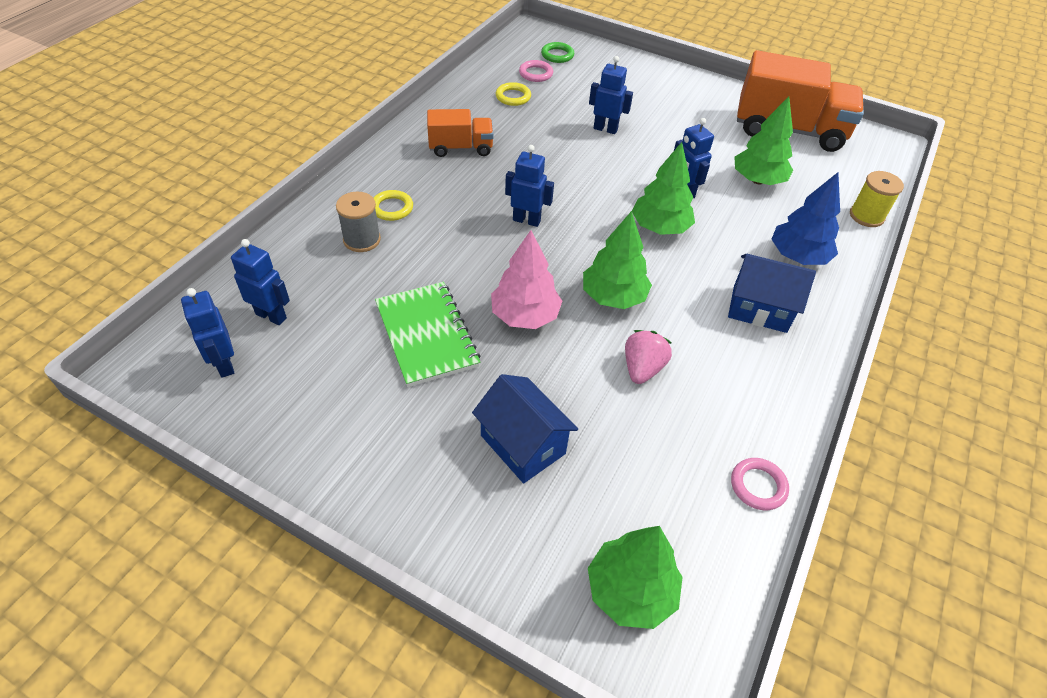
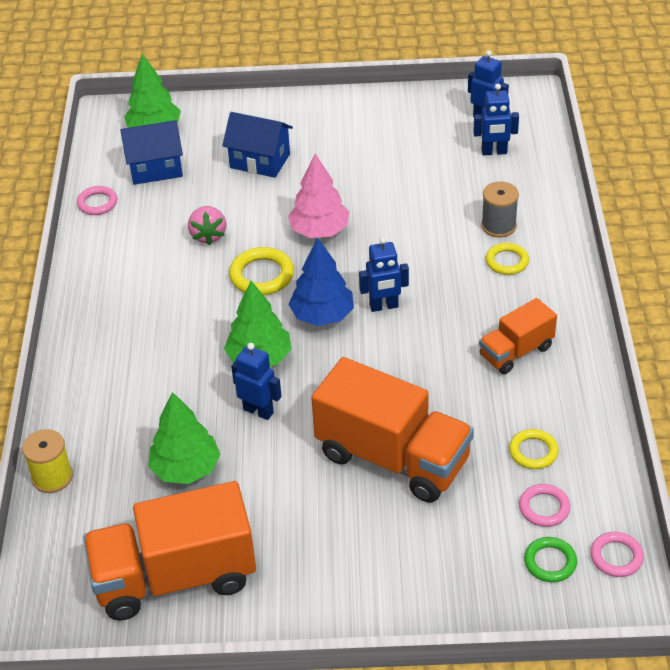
camera: 155 degrees right, 5 degrees down
(426, 335) = (377, 188): green notebook -> none
(519, 44) = (616, 557): none -> pink ring
(605, 129) = (393, 457): blue robot -> orange truck
(613, 297) = (262, 275): green tree -> yellow ring
(759, 309) = (135, 321): blue house -> blue house (155, 168)
(797, 256) = (115, 390): blue tree -> blue tree (322, 315)

